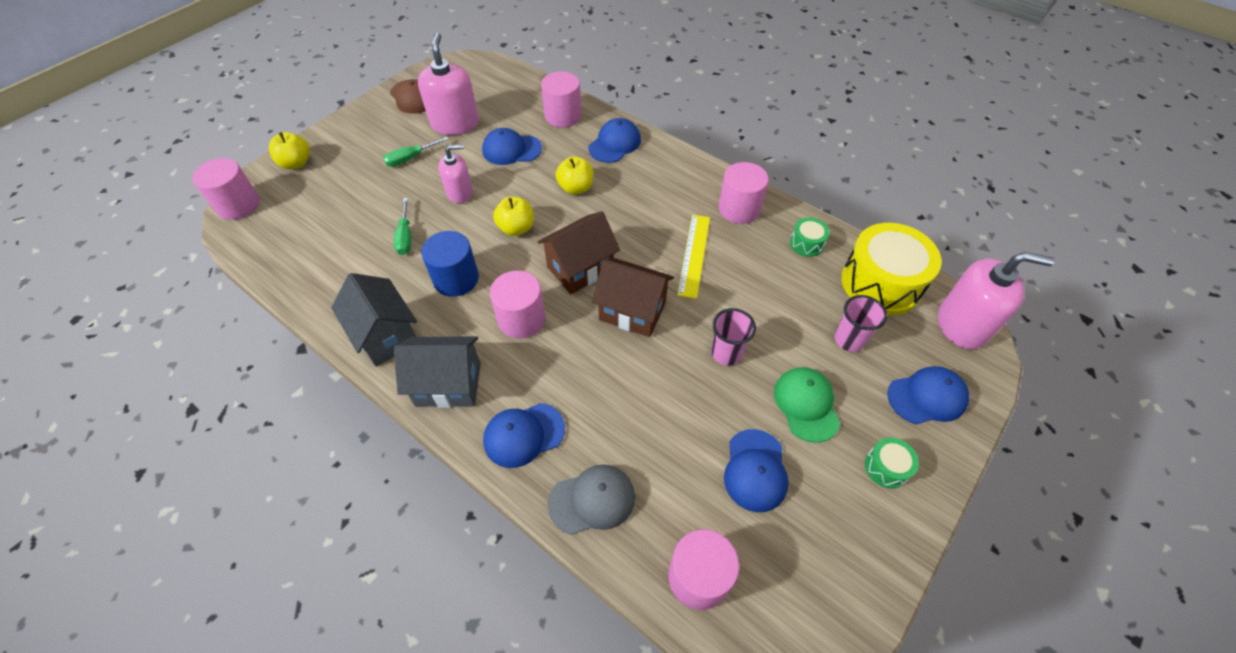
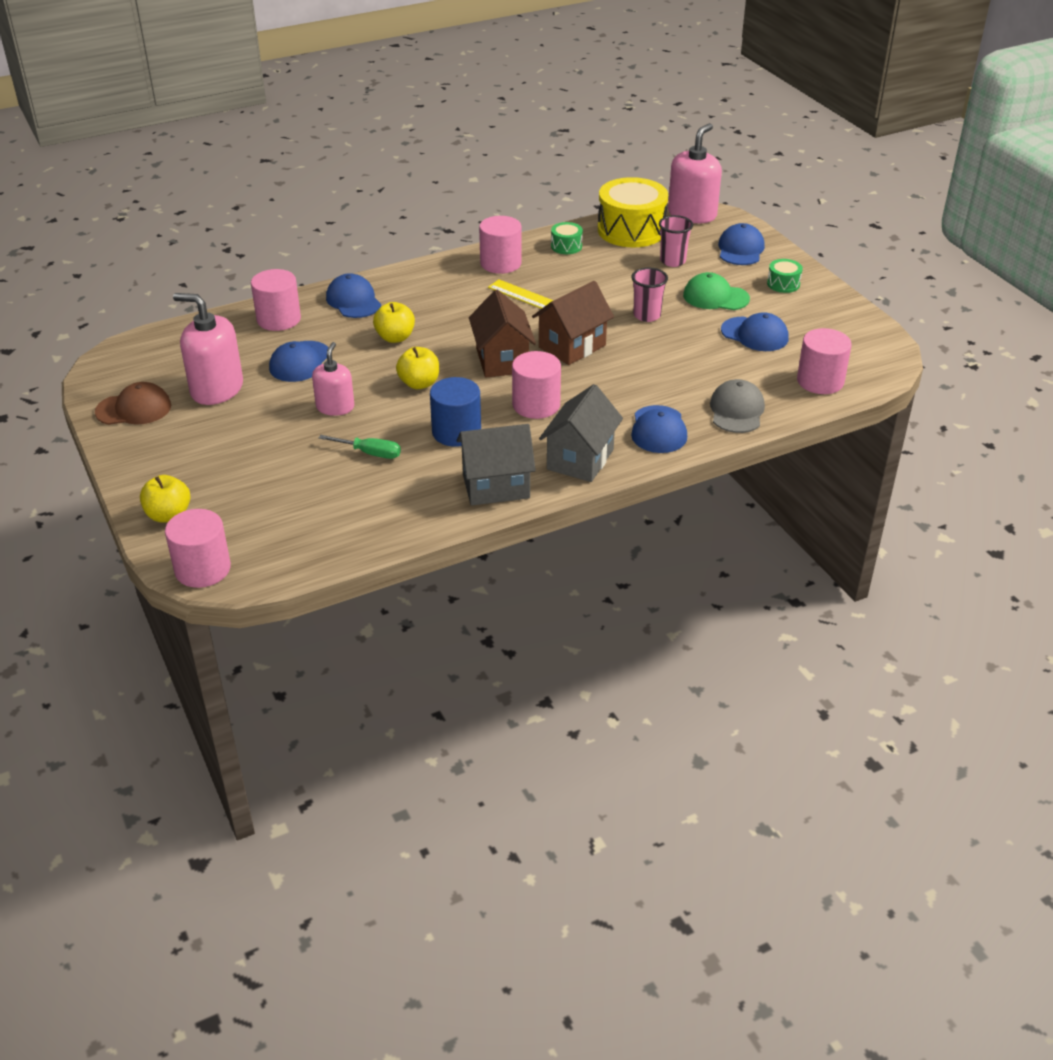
camera: 65 degrees left, 15 degrees down
(411, 158) = (247, 429): green screwdriver -> none

